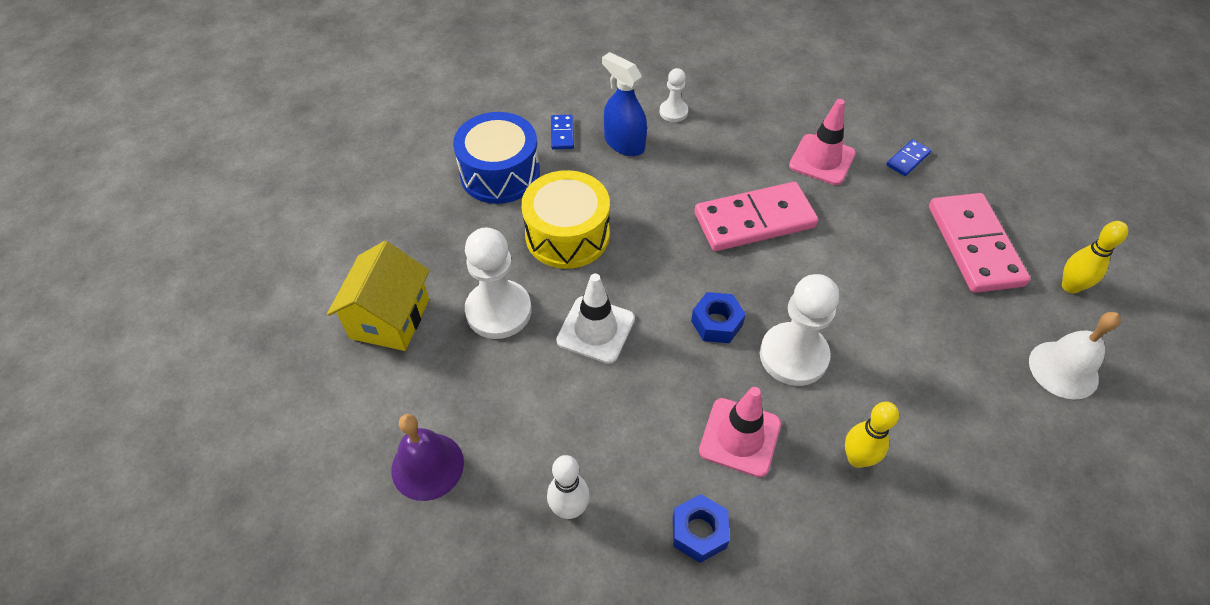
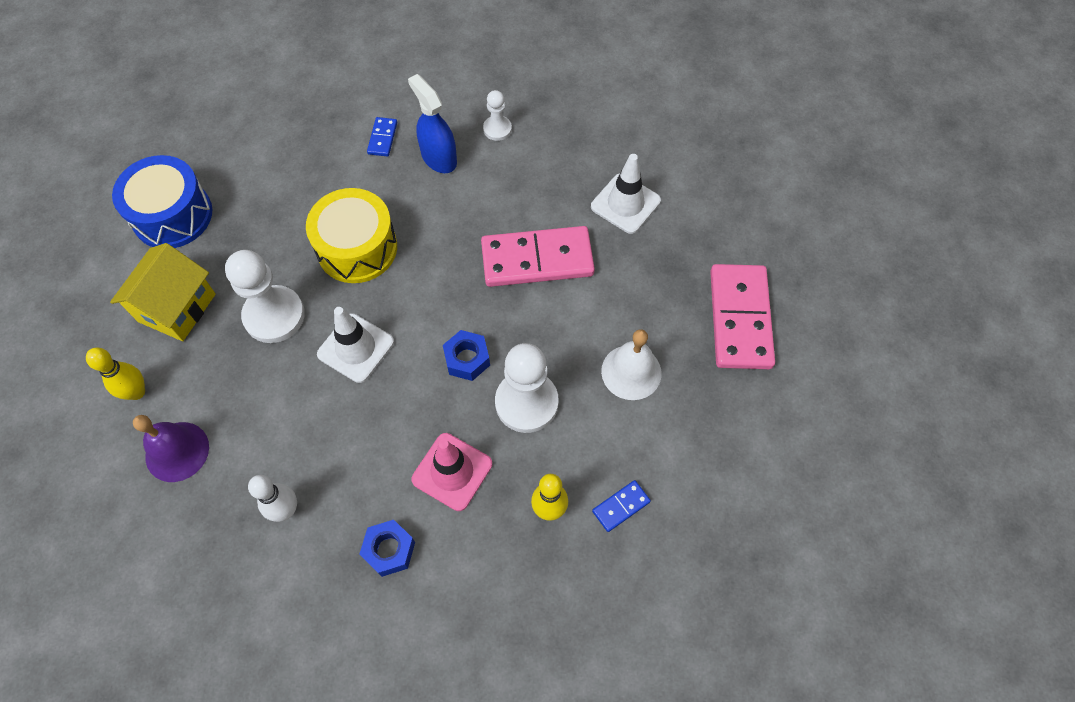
camera: 10 degrees right, 10 degrees up
(500, 174) = (312, 174): blue drum -> blue drum (172, 215)
(822, 160) = (625, 204): pink traffic cone -> white traffic cone
(907, 159) = (711, 216): blue domino -> blue domino (621, 506)
(1063, 369) = (773, 458): white bell -> white bell (631, 372)
(1070, 286) = (816, 376): yellow bowling pin -> yellow bowling pin (136, 392)

